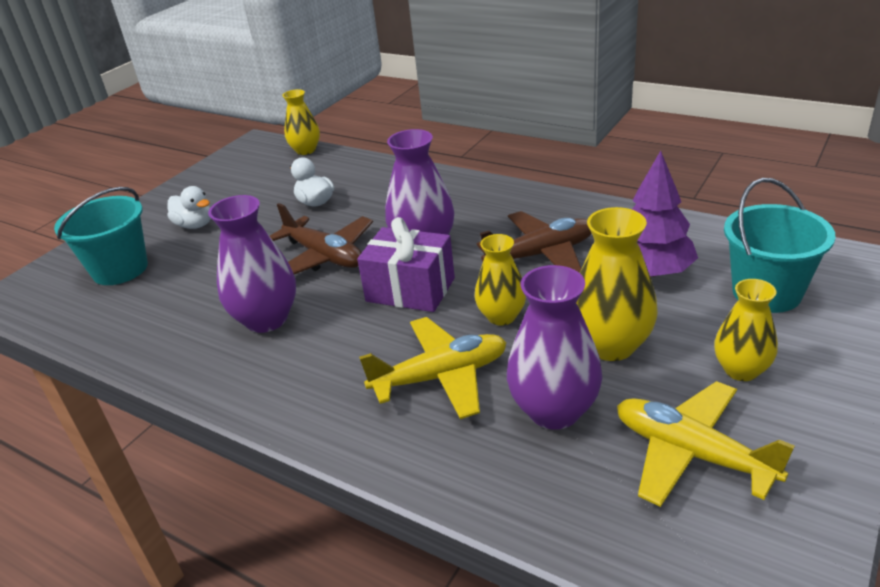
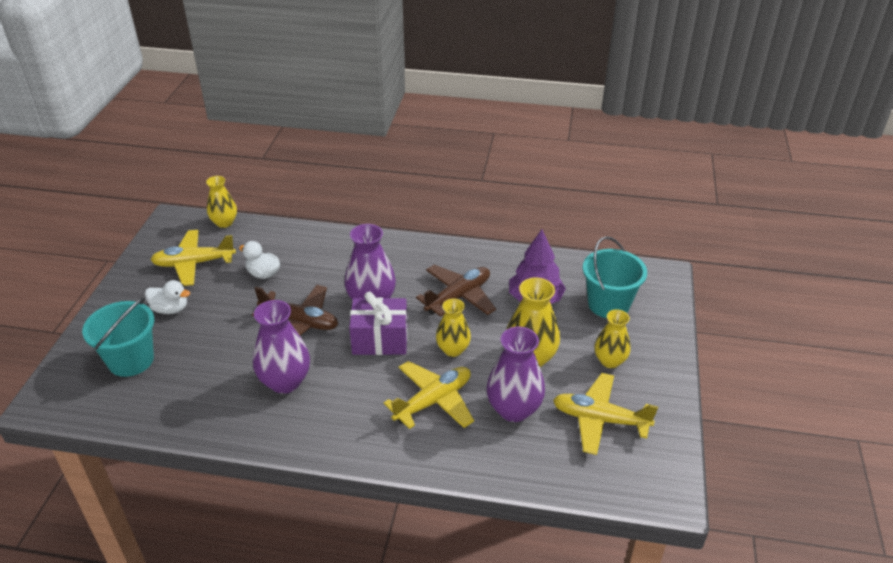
camera: 25 degrees left, 5 degrees up
(249, 185) = (194, 263): none -> yellow plane

